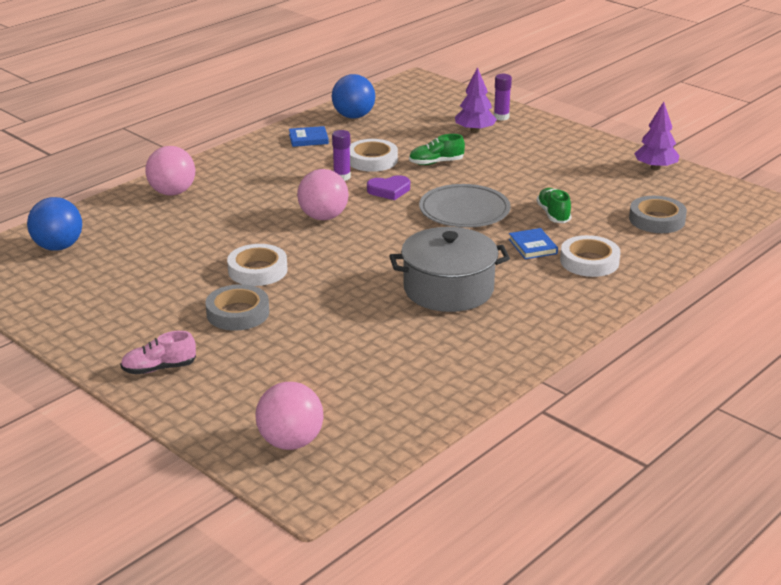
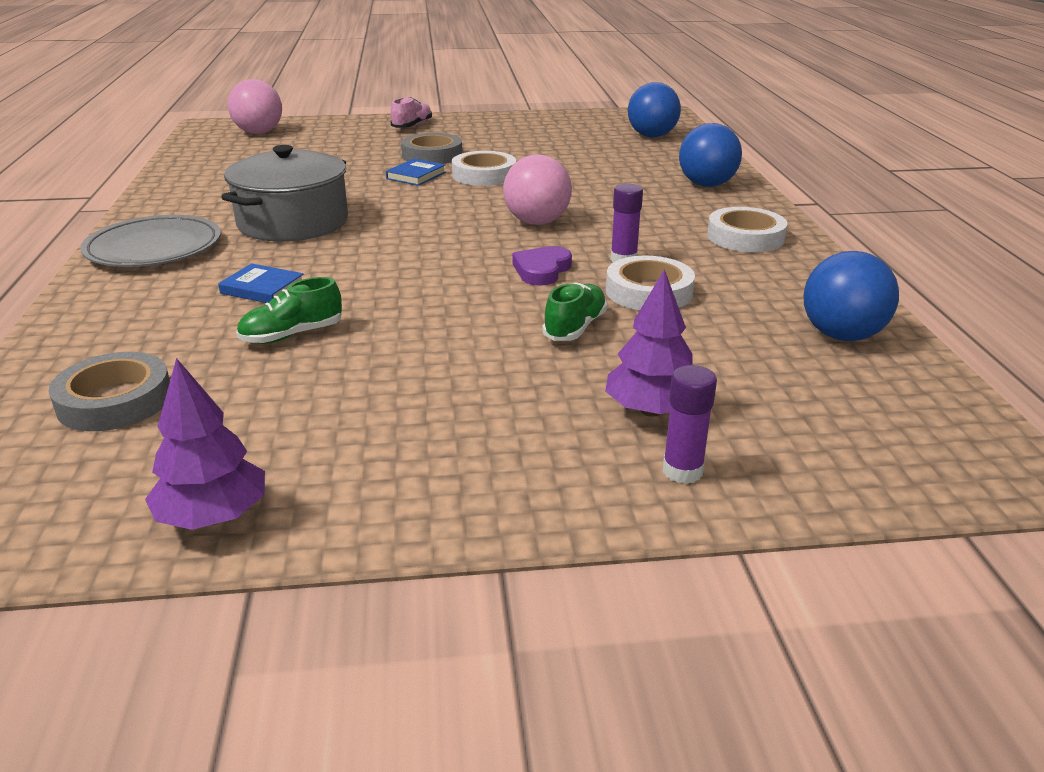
camera: 130 degrees right, 0 degrees up
(172, 192) = (706, 185): pink ball -> blue ball
(308, 139) = (779, 279): blue book -> blue book (416, 175)
(464, 210) = (413, 289): grey plate -> grey plate (154, 248)
(553, 214) = (292, 335): green shoe -> green shoe turned 120 degrees clockwise
(589, 261) = (166, 302): white tape -> white tape (745, 237)

